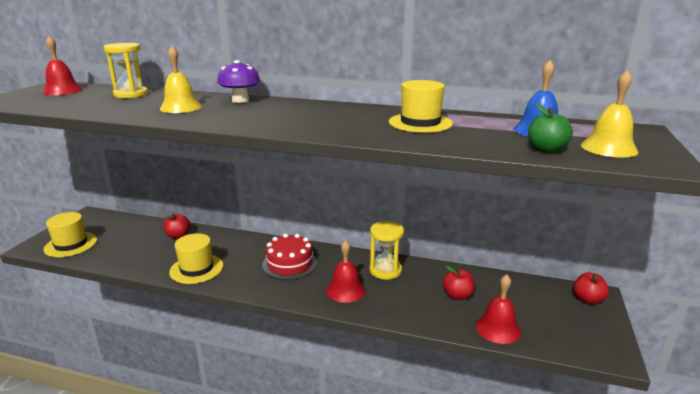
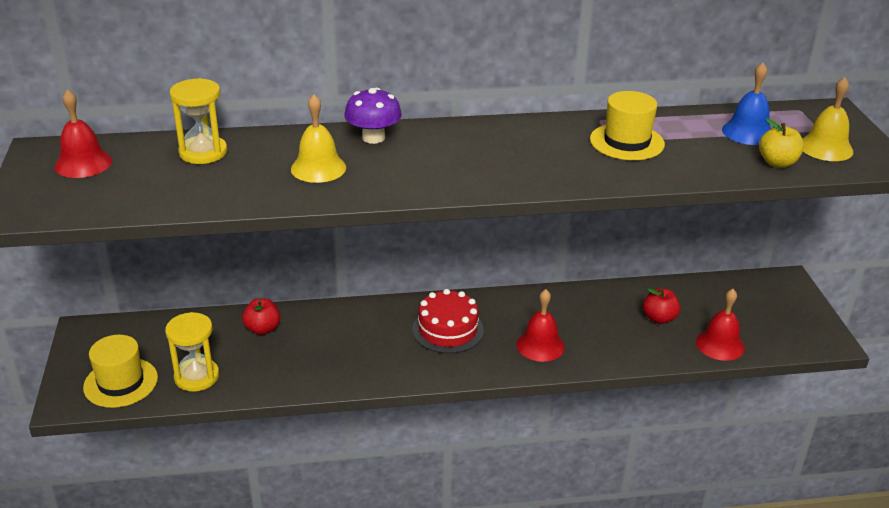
camera: 25 degrees left, 10 degrees up
(196, 269) = (339, 368): yellow hat -> none
(385, 270) = (563, 308): yellow hourglass -> yellow hourglass (197, 377)
(546, 150) = (777, 163): green apple -> yellow apple
(587, 299) = (782, 288): red apple -> none

